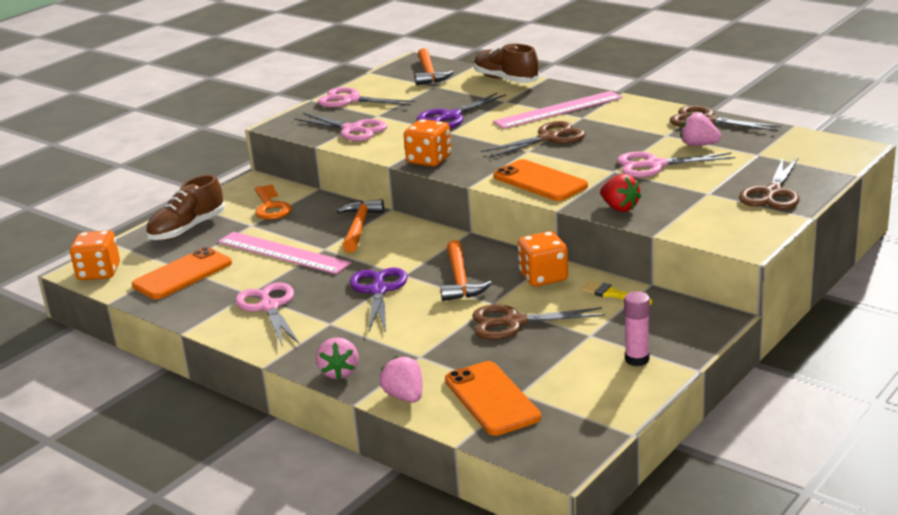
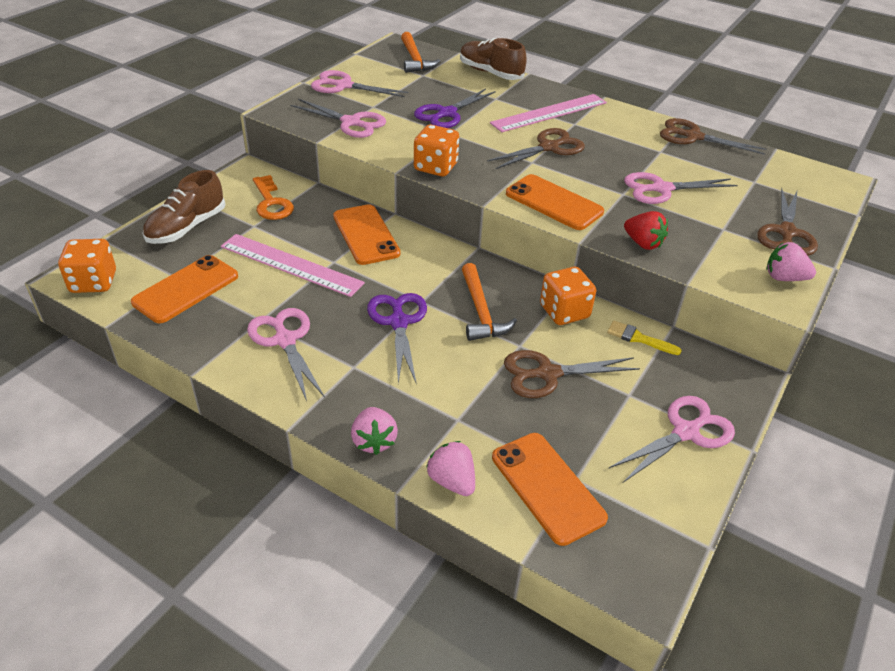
camera: 10 degrees left, 15 degrees up
(359, 227) = (366, 235): orange hammer -> orange phone
(637, 359) = (686, 432): pink glue stick -> pink scissors
(698, 145) = (695, 166): pink strawberry -> pink strawberry (784, 278)

